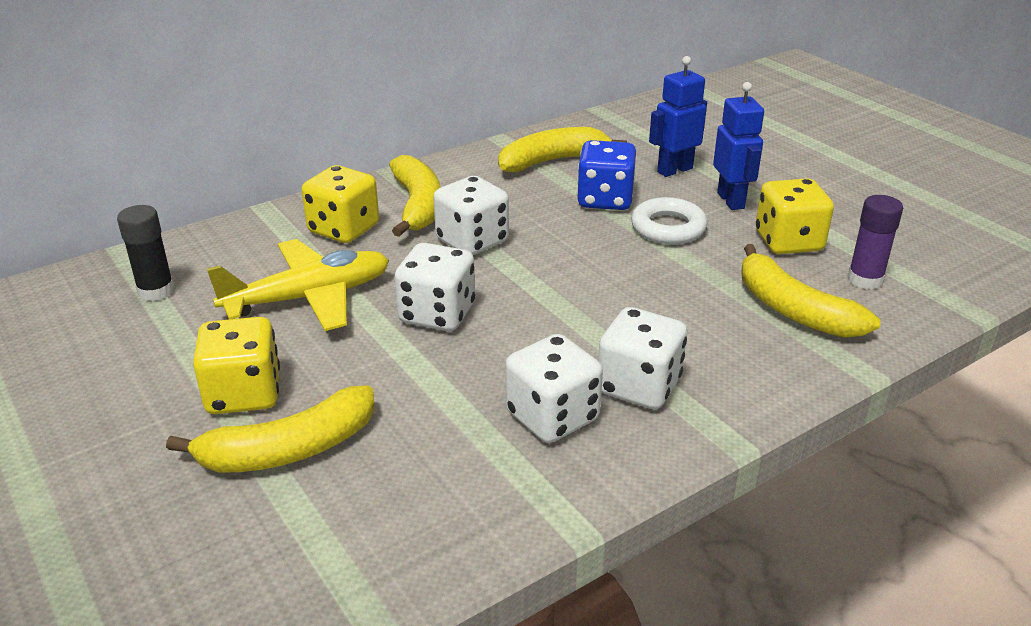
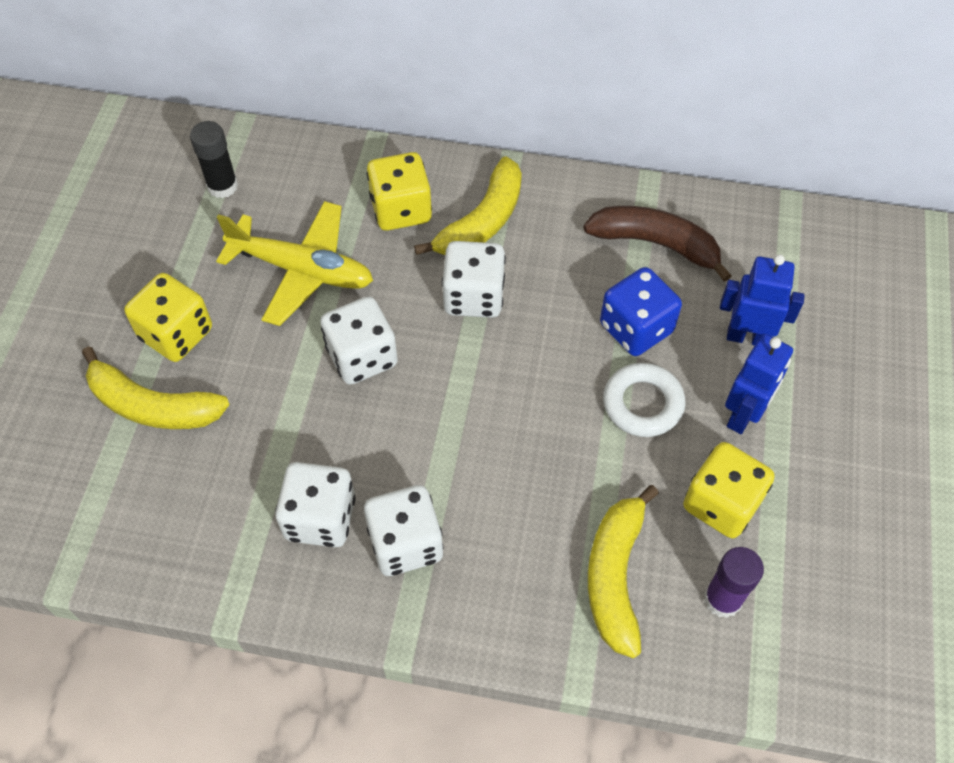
camera: 45 degrees right, 25 degrees up
(553, 161) = (656, 244): yellow banana -> brown banana

